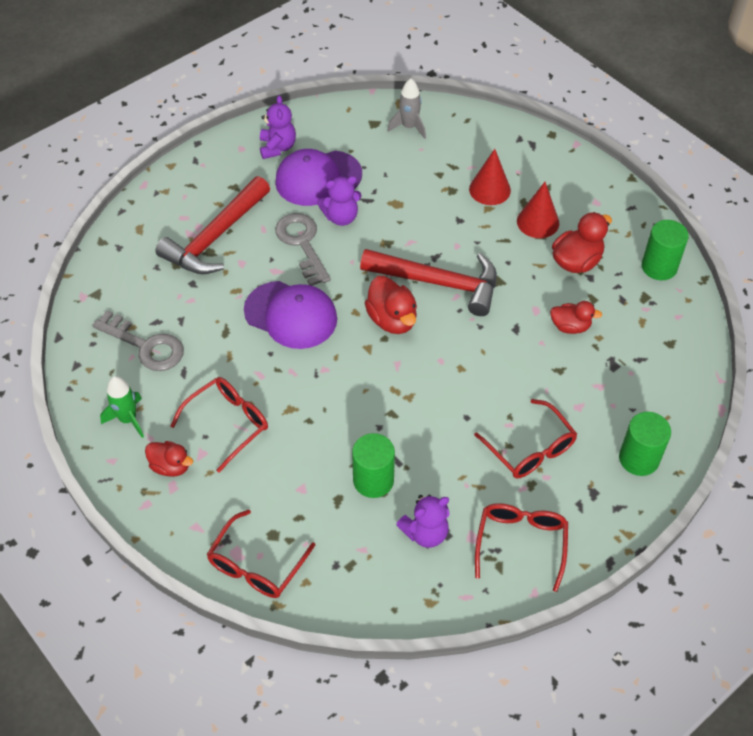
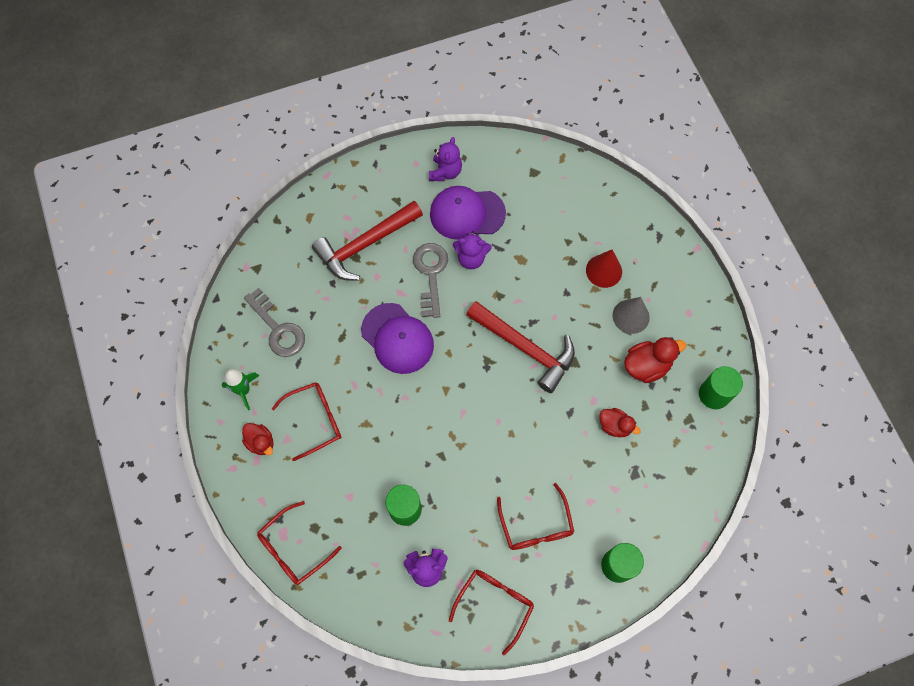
camera: 20 degrees right, 15 degrees up
(392, 320) = (474, 370): red duck -> none
(409, 127) = (561, 185): grey rocket -> none
(538, 222) = (631, 316): red cone -> grey cone

